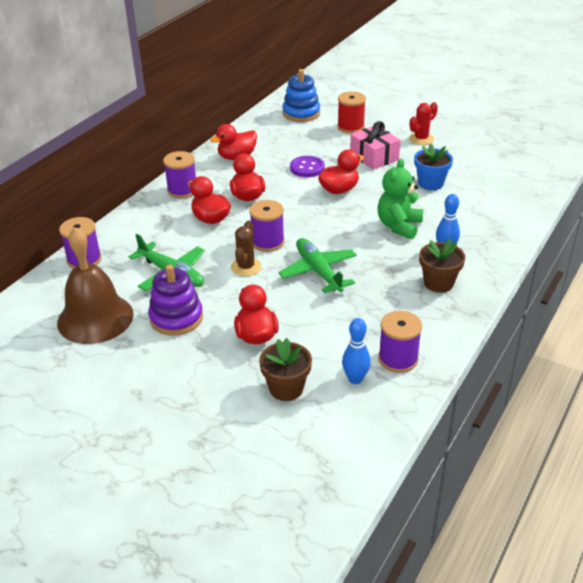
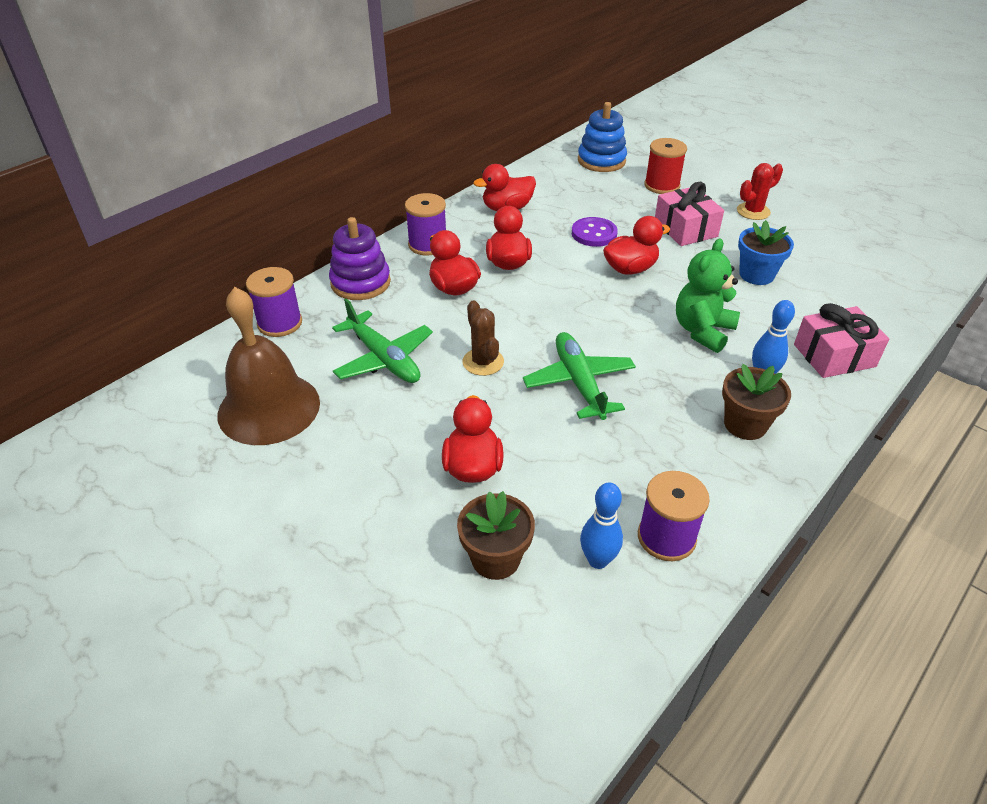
camera: 10 degrees right, 5 degrees up
(176, 318) = (373, 423): purple stacking toy -> purple stacking toy (360, 283)
(246, 267) = (483, 362): brown cactus -> brown cactus turned 45 degrees counterclockwise
(267, 242) = (520, 330): purple spool -> none
(492, 231) = (834, 355): none -> pink gift

